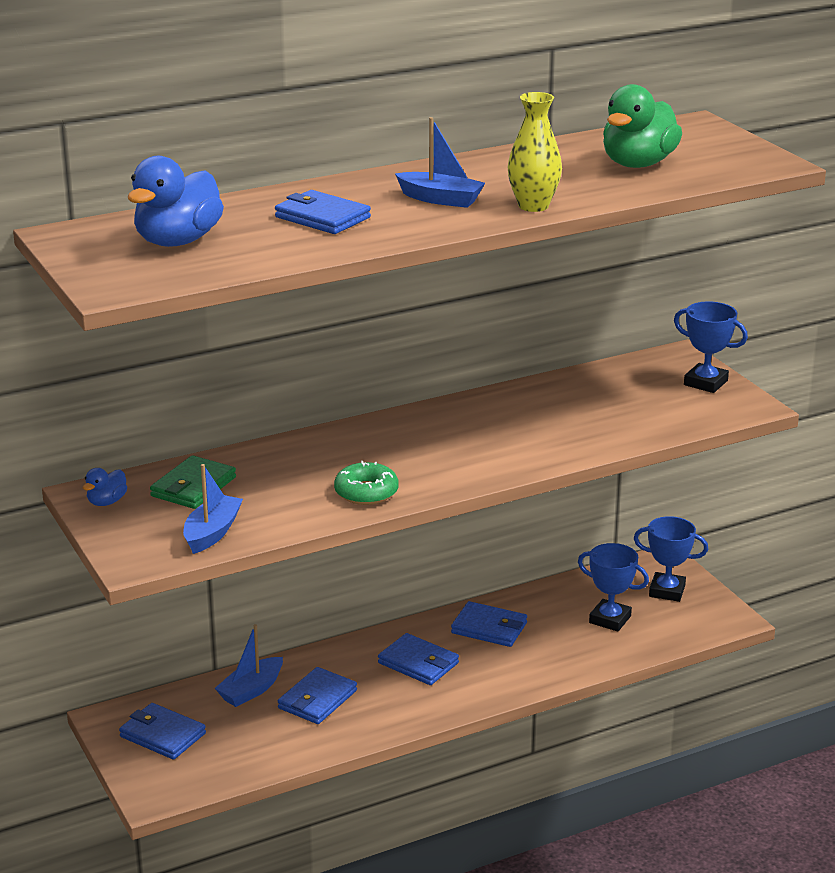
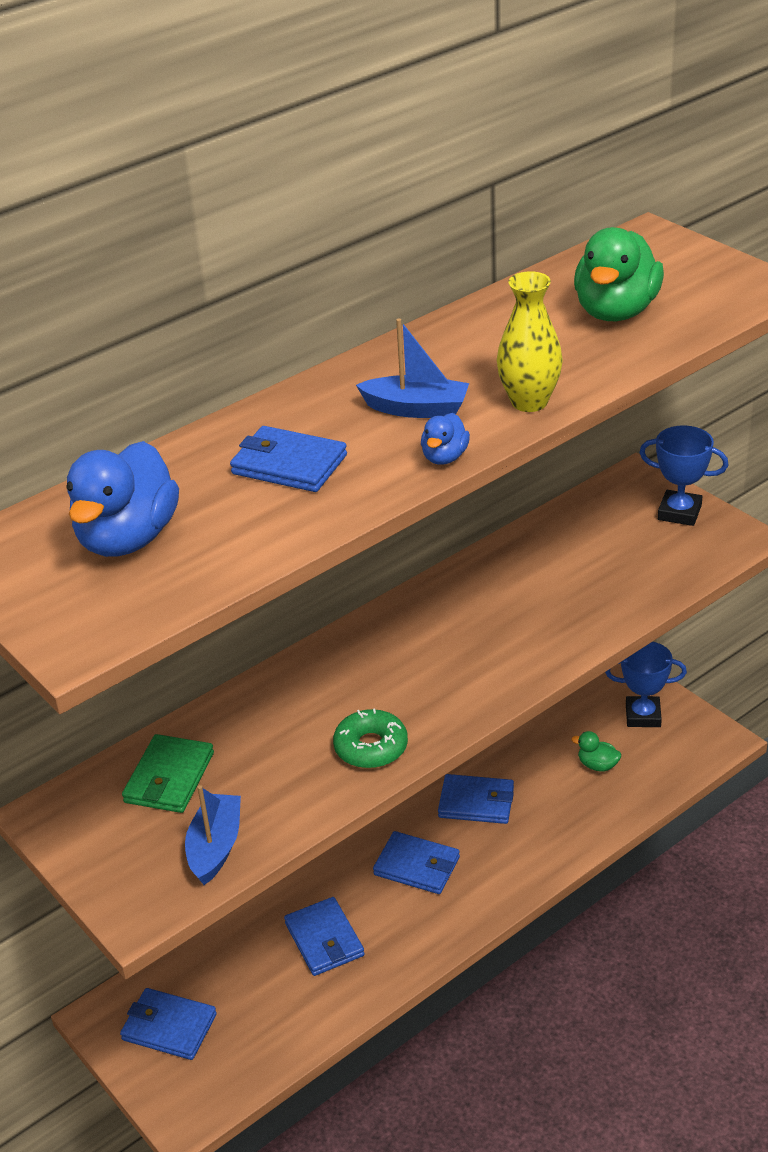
camera: 10 degrees left, 10 degrees up
(107, 502) = (75, 822): blue duck -> blue duck (444, 457)
(251, 690) = (248, 942): blue boat -> none
(317, 699) = (324, 940): blue wallet -> blue wallet turned 45 degrees counterclockwise
(610, 619) = (597, 765): blue trophy -> green duck

